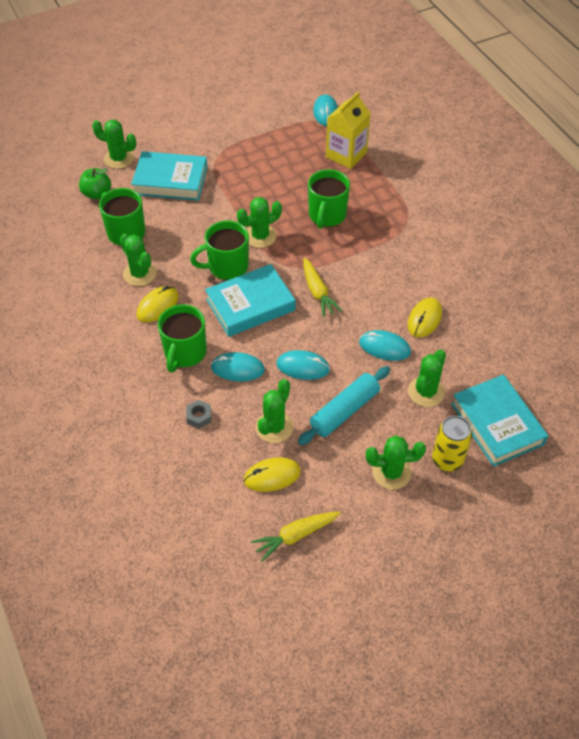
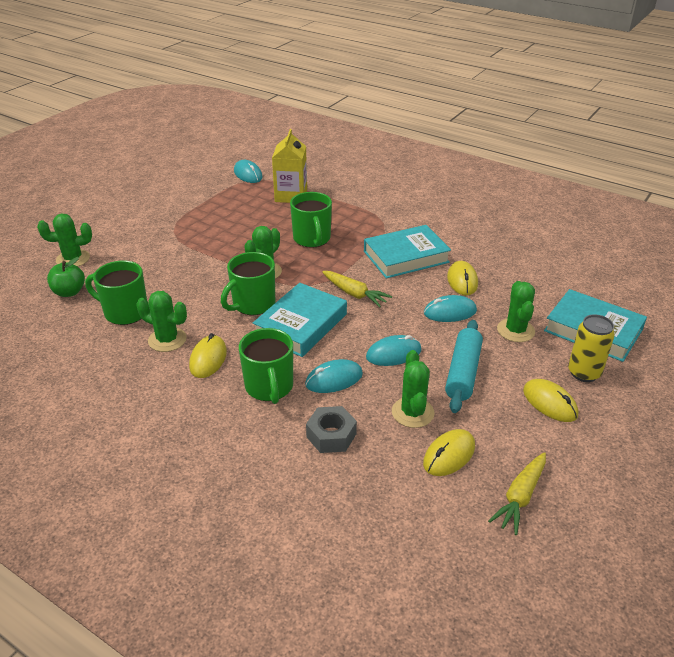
camera: 30 degrees left, 15 degrees down
(170, 181) = (141, 259): turquoise book -> turquoise book (406, 257)
(199, 417) = (331, 435): grey nut -> grey nut, size x1.52
(391, 472) = (550, 403): green cactus -> yellow mouse

